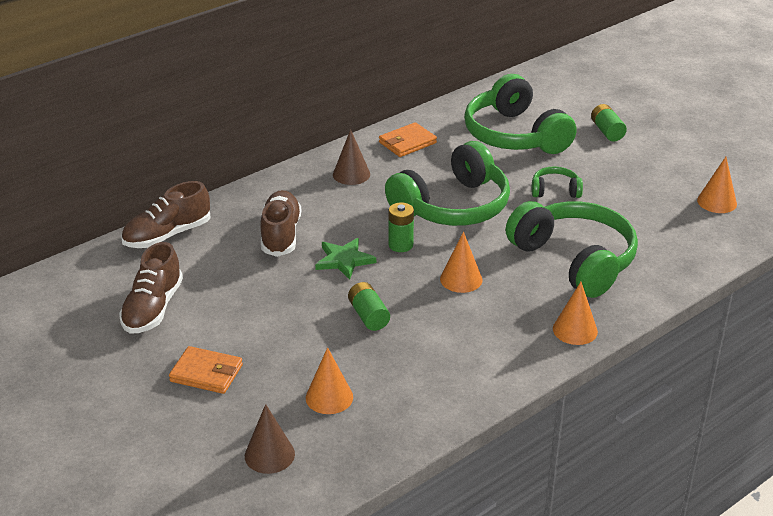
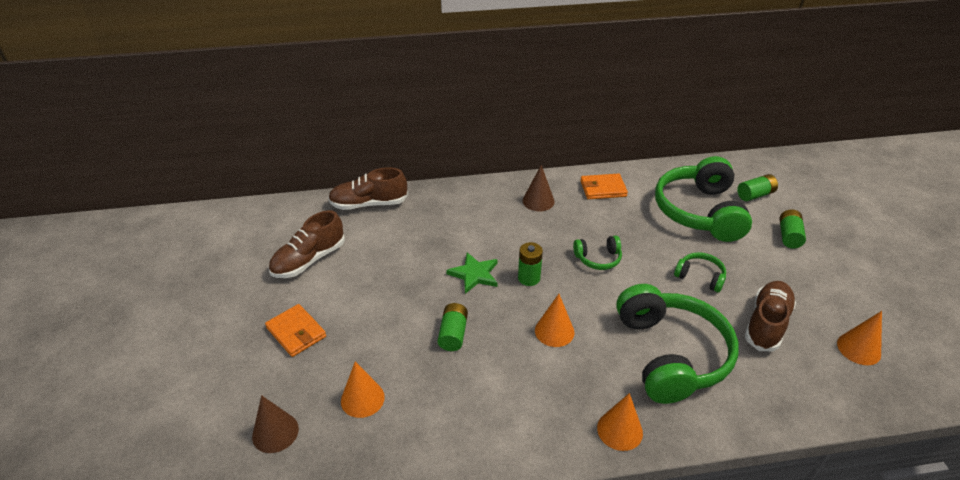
camera: 30 degrees right, 5 degrees up
(280, 235) = (445, 233): brown shoe -> brown shoe (766, 324)
(452, 206) = (598, 258): green headphones -> green headphones, size x0.45
(554, 105) = (755, 195): none -> green battery

